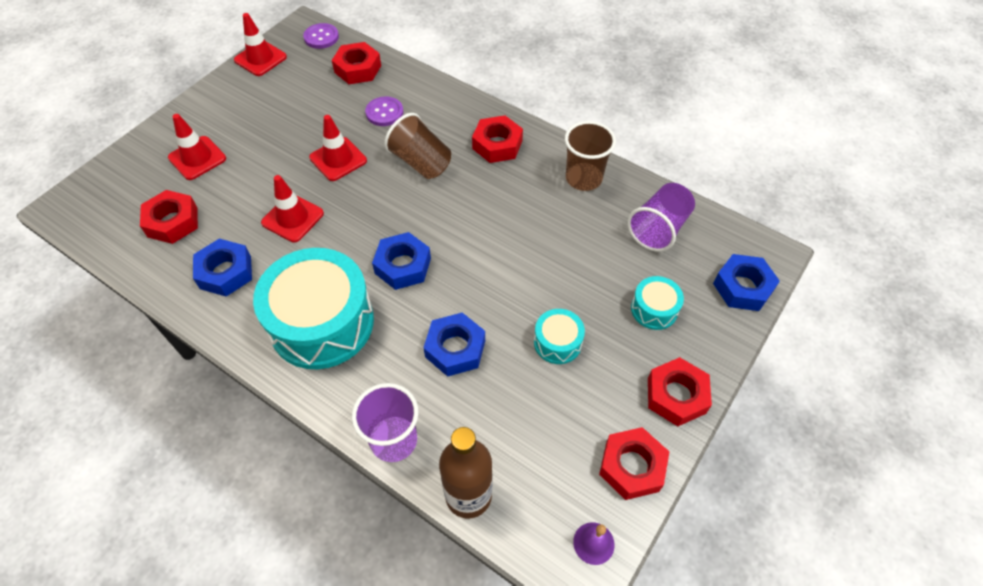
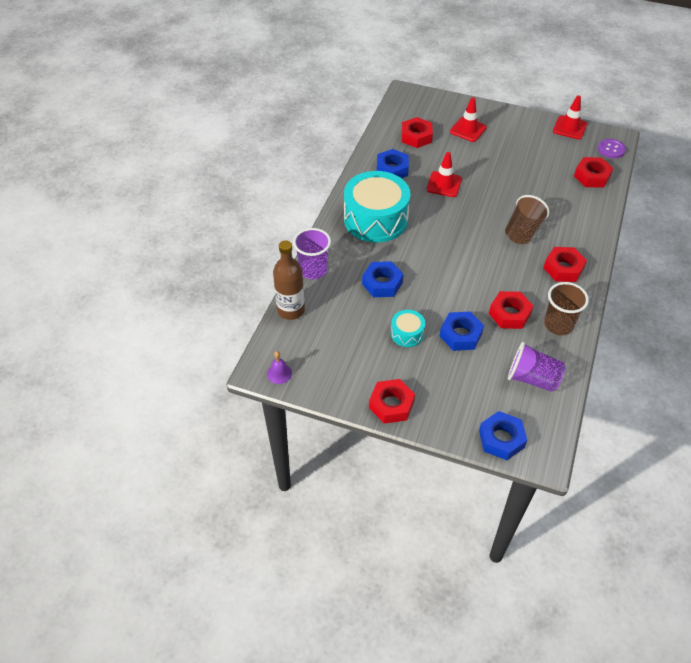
camera: 75 degrees right, 5 degrees down
(338, 159) = (502, 190): red traffic cone -> none
(384, 112) = (558, 201): purple button -> none
(403, 266) = (432, 244): blue nut -> blue nut (460, 335)
(632, 466) = (332, 386): red nut -> red nut (509, 314)
(654, 309) = (456, 384): turquoise drum -> none

